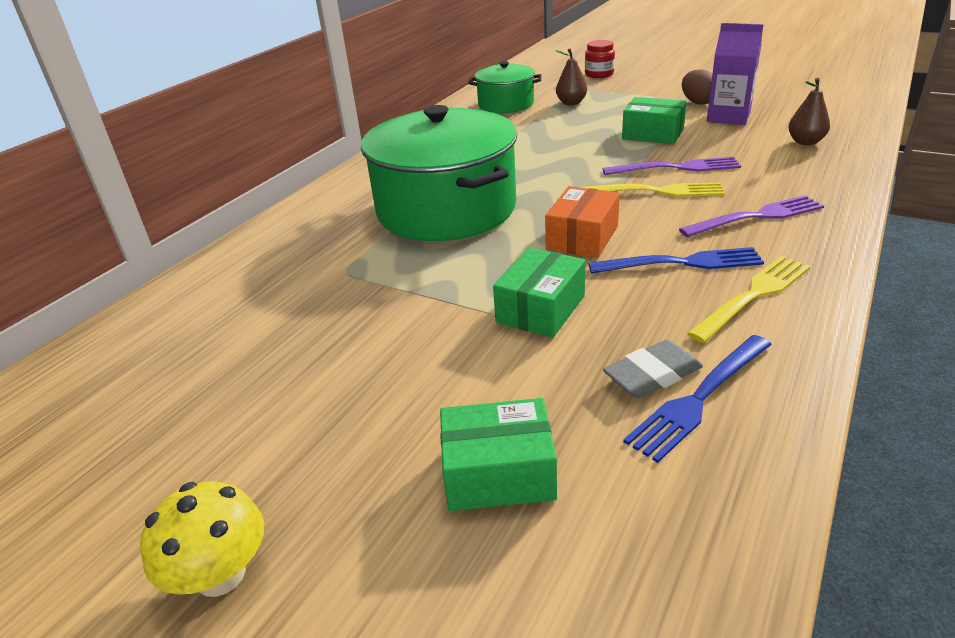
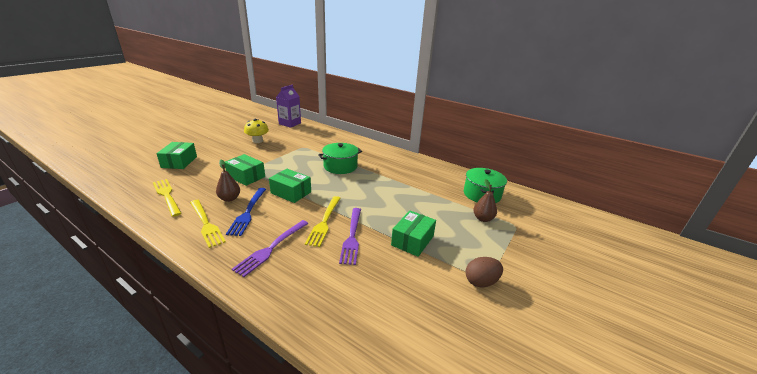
camera: 90 degrees right, 5 degrees down
(220, 574) = (190, 135): yellow mushroom -> yellow mushroom (257, 141)
(446, 209) = (340, 166): green pot -> green pot, size x0.54
(582, 237) = (291, 192): orange box -> green box
(599, 74) = (558, 244): red jar -> none
(652, 375) = (187, 190): grey eraser -> none
(699, 398) = (167, 195): blue fork -> yellow fork
(728, 117) = (440, 289): purple carton -> purple carton (290, 123)
(757, 216) = (271, 248): purple fork -> purple fork turned 45 degrees clockwise
(805, 142) = (370, 317): brown pear -> brown pear (229, 198)

